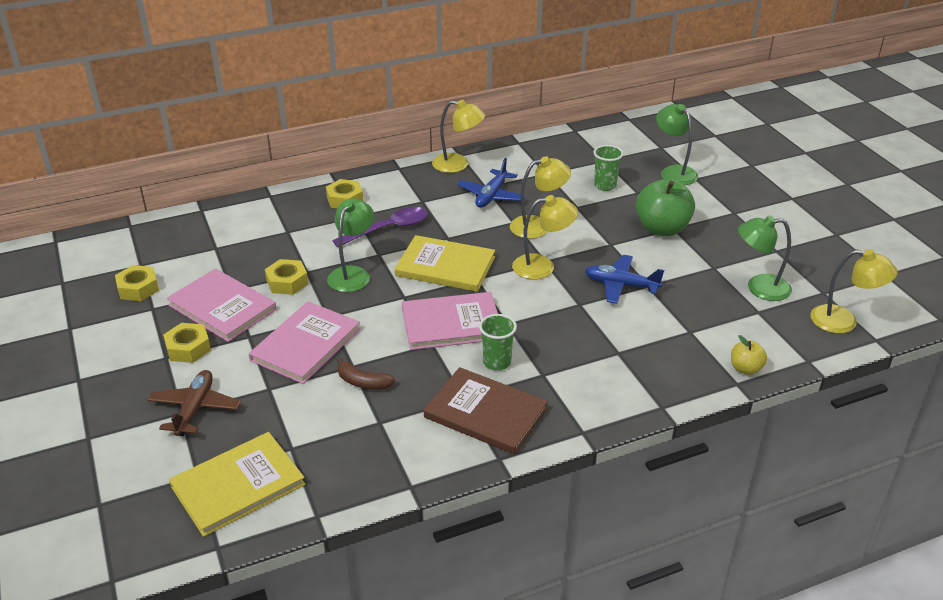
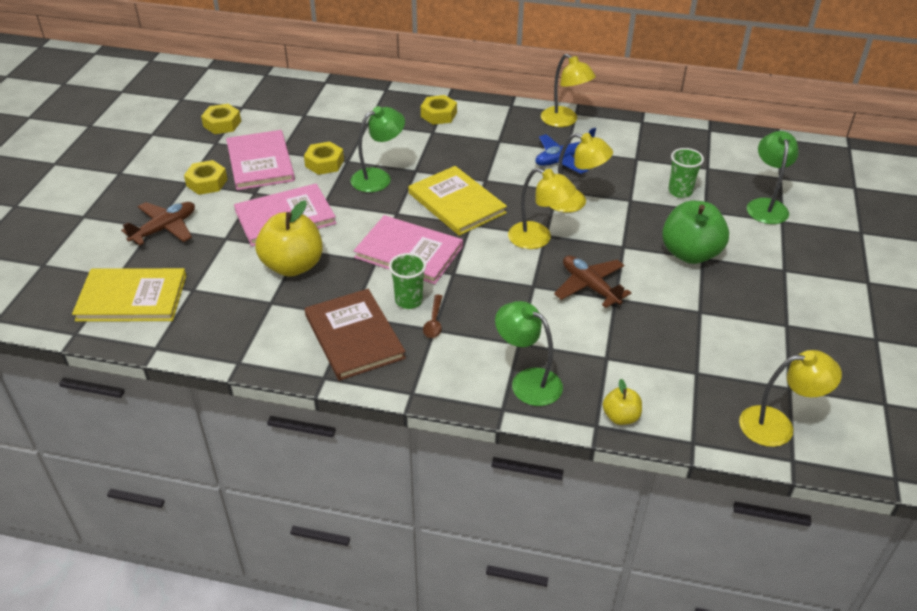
camera: 35 degrees right, 5 degrees up
(363, 382) = (293, 266): brown banana -> yellow apple
(388, 229) = (445, 153): purple spoon -> none
(536, 369) = (434, 322): none -> brown spoon
(621, 285) = (590, 287): blue plane -> brown plane
(759, 287) = (725, 351): green lamp -> green lamp (527, 381)
(843, 322) = (777, 425): yellow lamp -> yellow lamp turned 60 degrees counterclockwise

